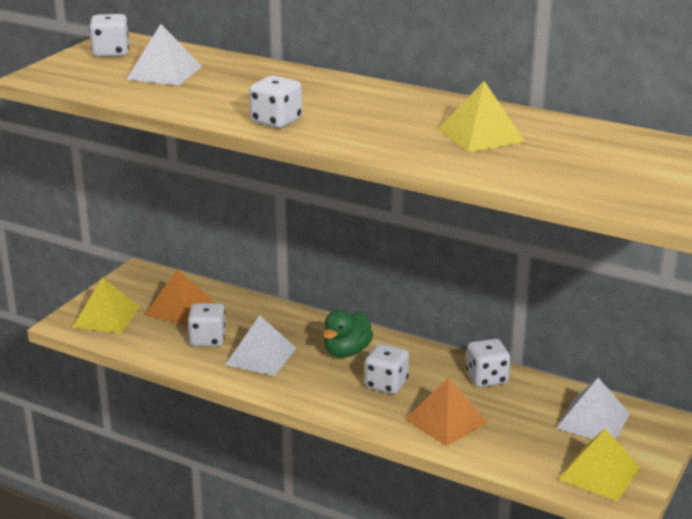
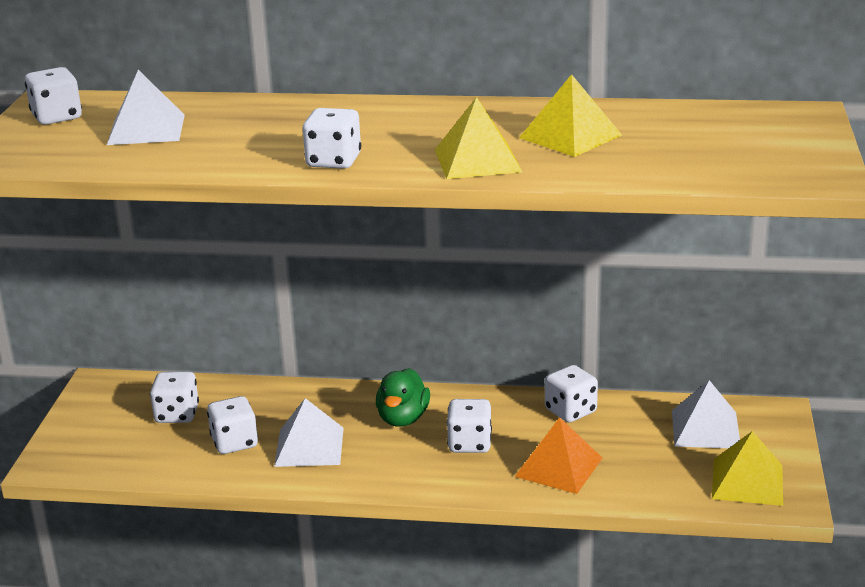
camera: 20 degrees left, 0 degrees up
(106, 317) = (92, 445): yellow pyramid -> yellow pyramid (477, 160)
(180, 308) = (177, 414): orange pyramid -> white dice

